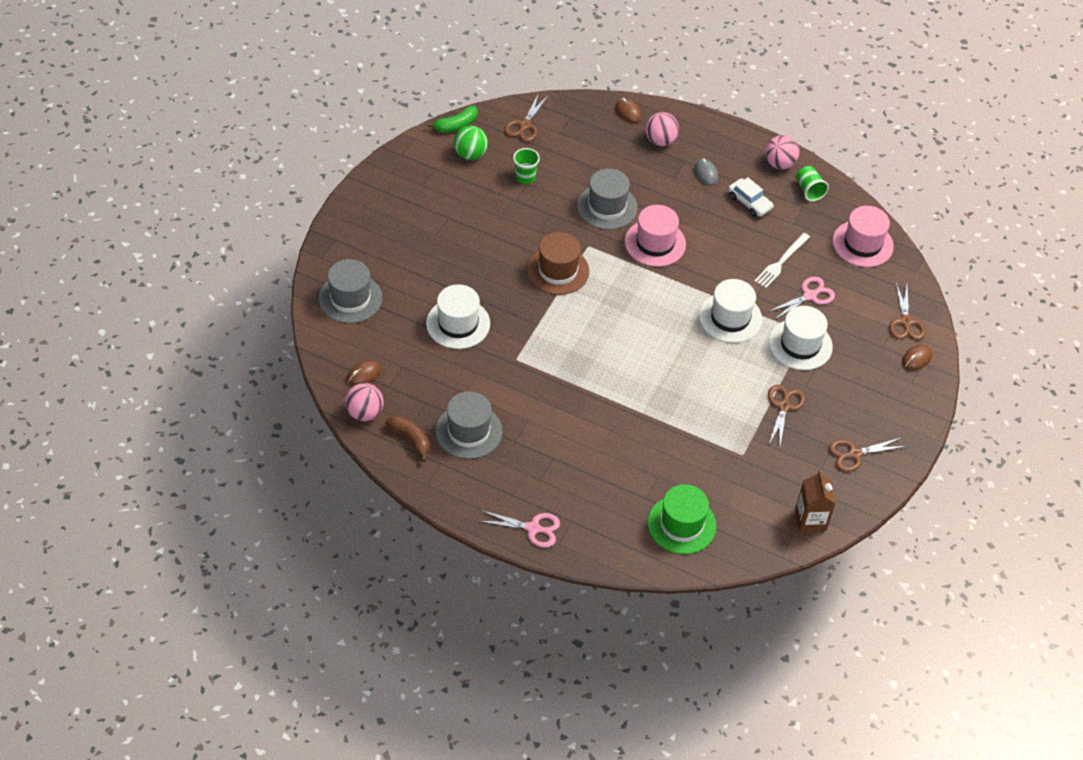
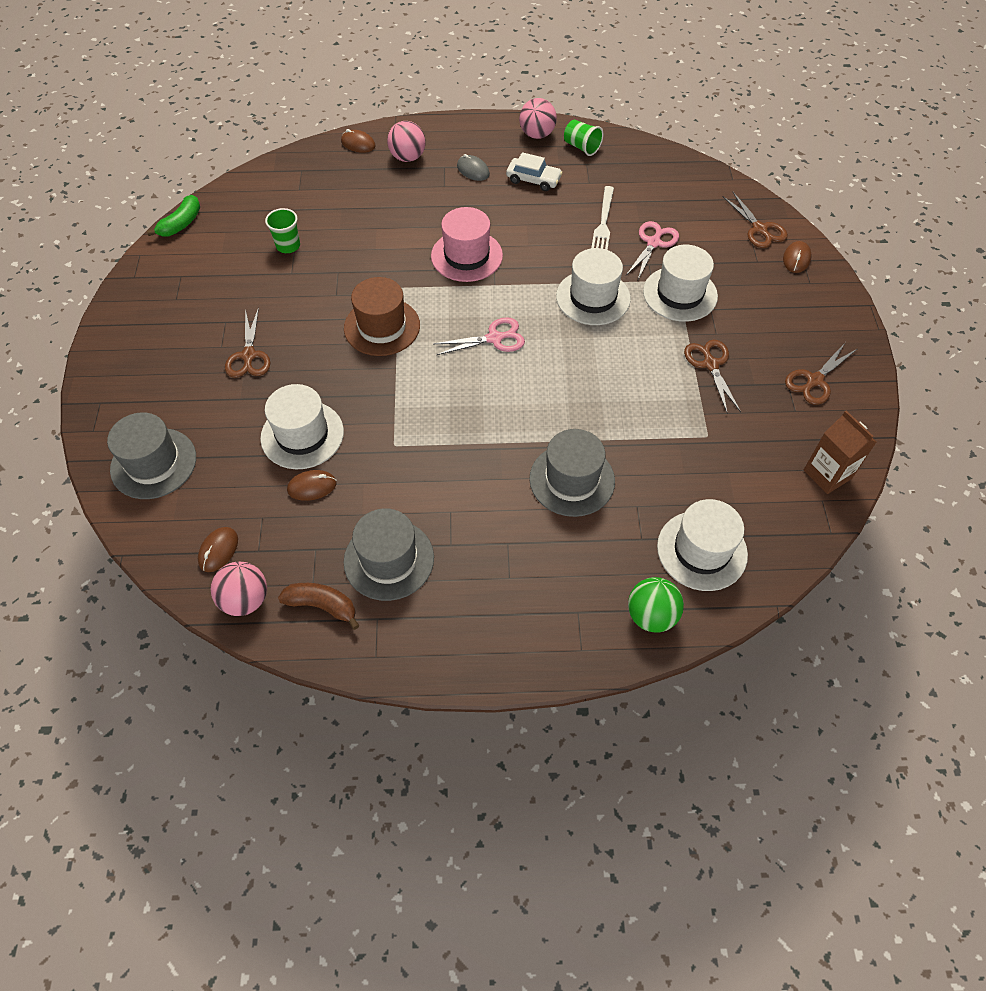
camera: 25 degrees left, 5 degrees up
(445, 361) = (312, 487): none -> brown mouse
(470, 154) = (214, 246): green ball -> green ball (651, 615)
(524, 125) = (257, 196): brown scissors -> brown scissors (249, 355)
(533, 528) = (539, 646): pink scissors -> pink scissors (494, 338)
(607, 207) = (394, 240): grey hat -> grey hat (572, 480)
(681, 524) = (702, 550): green hat -> white hat
(862, 244) = (666, 175): pink hat -> none

